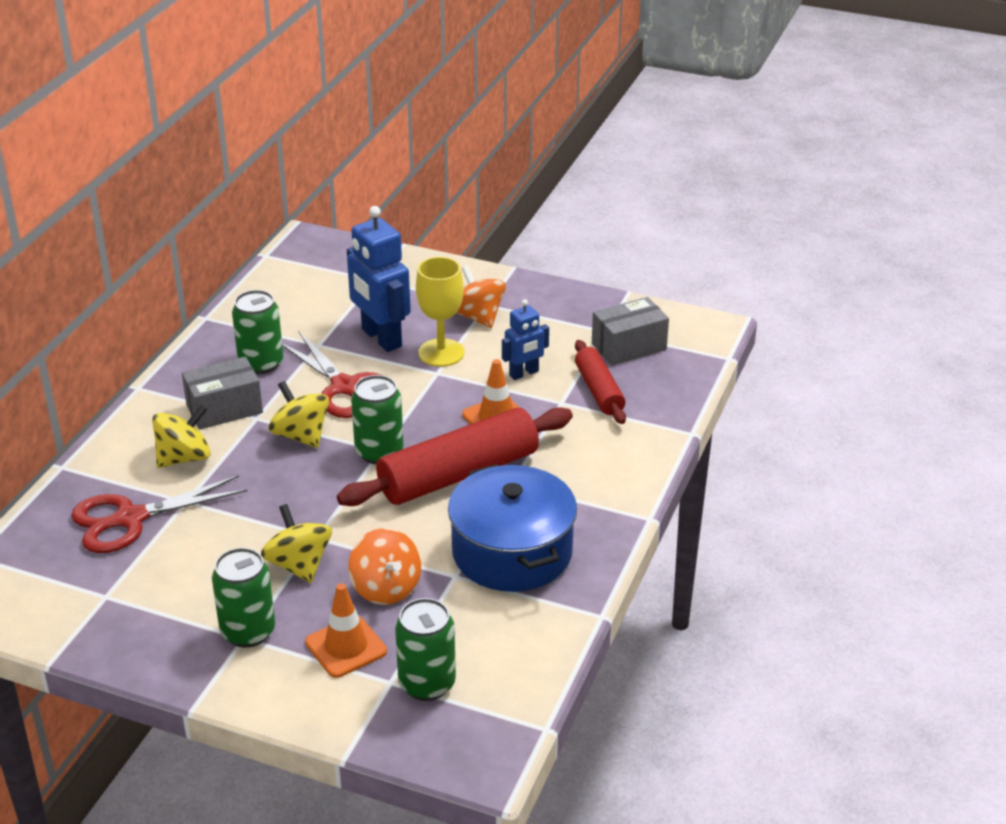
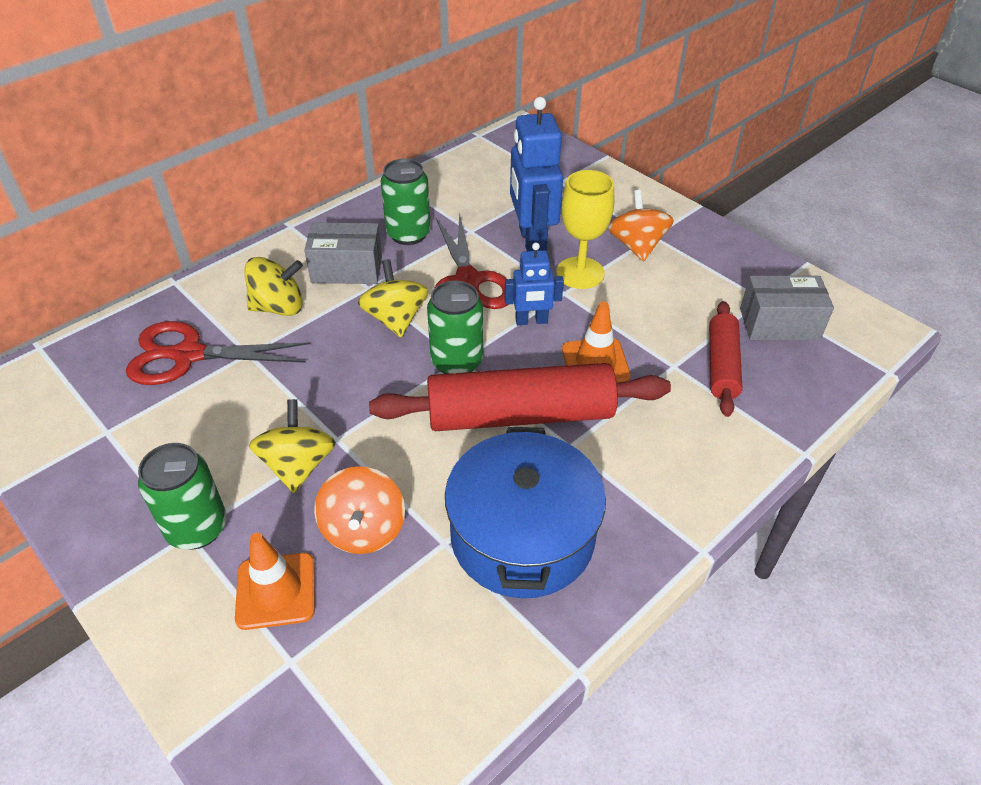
camera: 25 degrees right, 10 degrees up
(427, 684) = (326, 683): green can -> none
(524, 373) = (651, 320): blue robot -> blue robot (531, 321)

